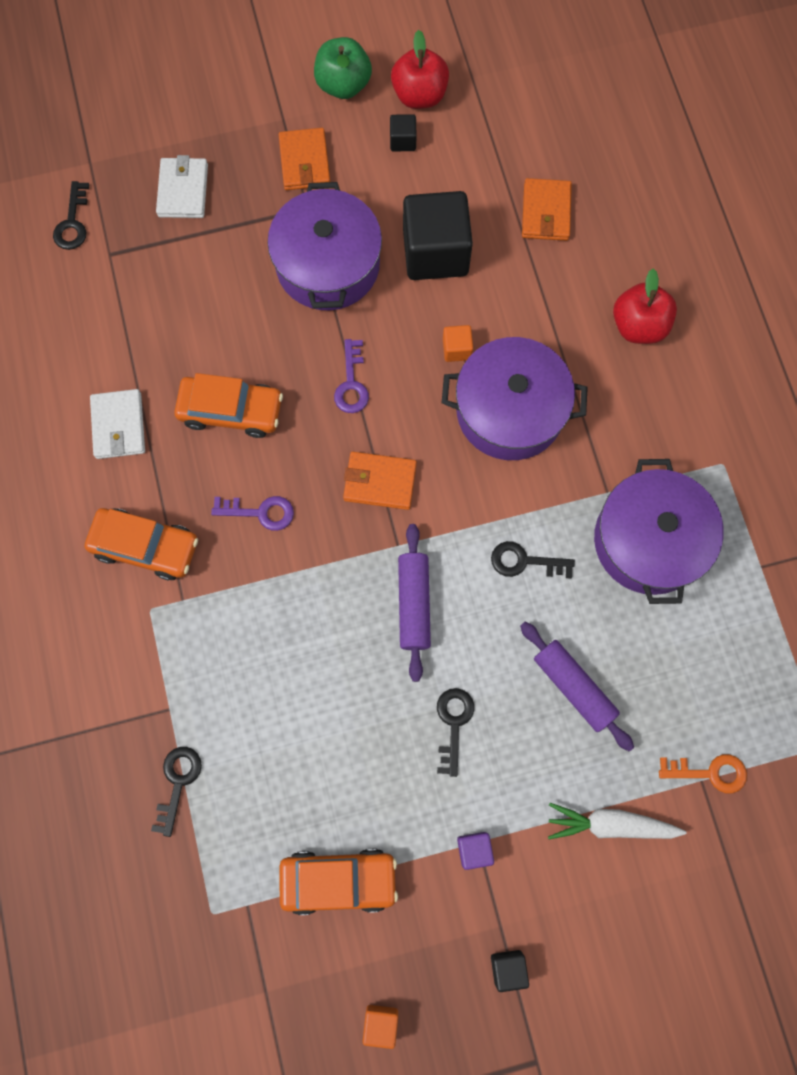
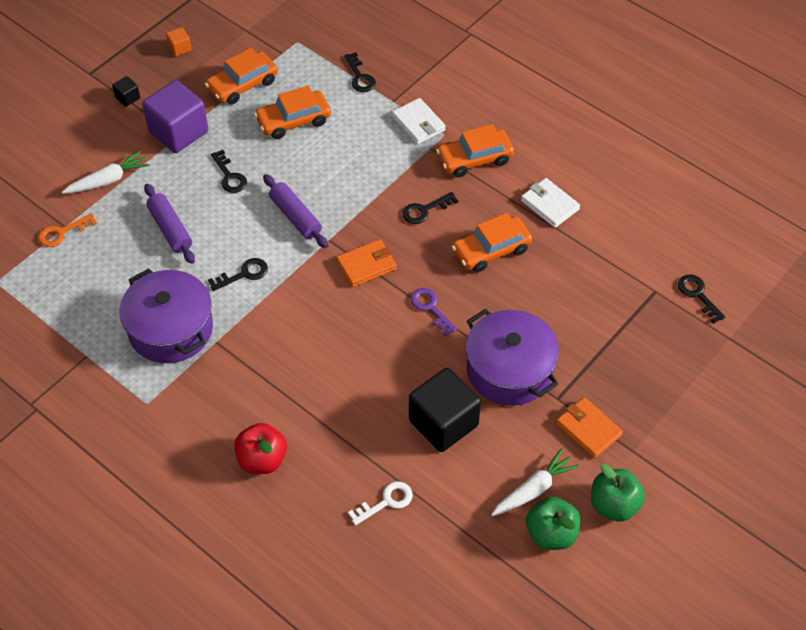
camera: 145 degrees right, 20 degrees down
(183, 190) = (650, 358): white wallet -> white wallet (418, 123)
(260, 512) = (425, 210): purple key -> black key
(315, 763) = (293, 121): none -> orange car
(403, 141) = (533, 489): black cube -> white carrot
(419, 96) = (551, 534): red apple -> green apple
(457, 349) = (378, 369): orange cube -> none
(474, 849) = (178, 132): purple cube -> purple cube, size x2.32
(509, 411) = (314, 352): purple pot -> none
(546, 212) = (386, 502): orange wallet -> white key
(573, 687) = (170, 229): purple rolling pin -> purple rolling pin turned 45 degrees clockwise

